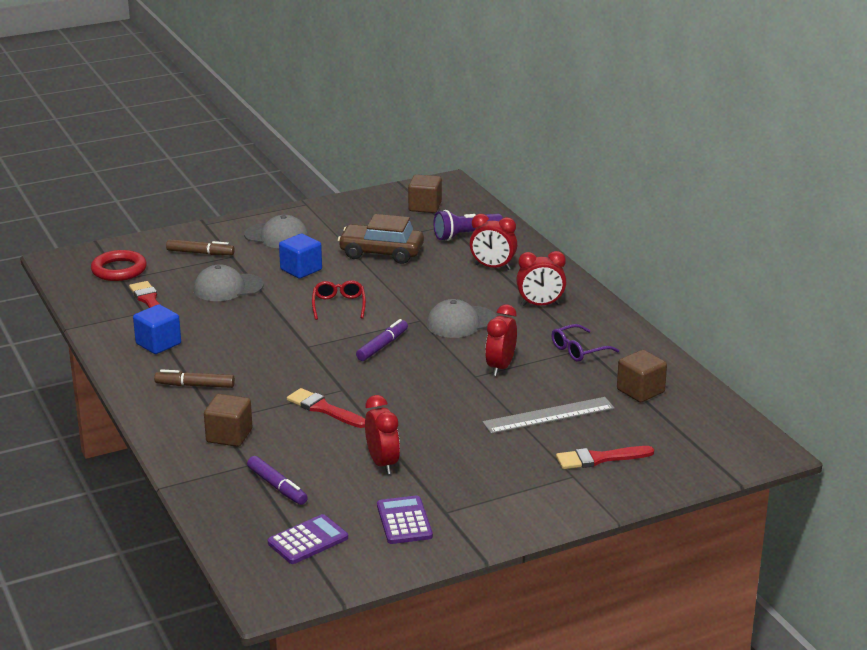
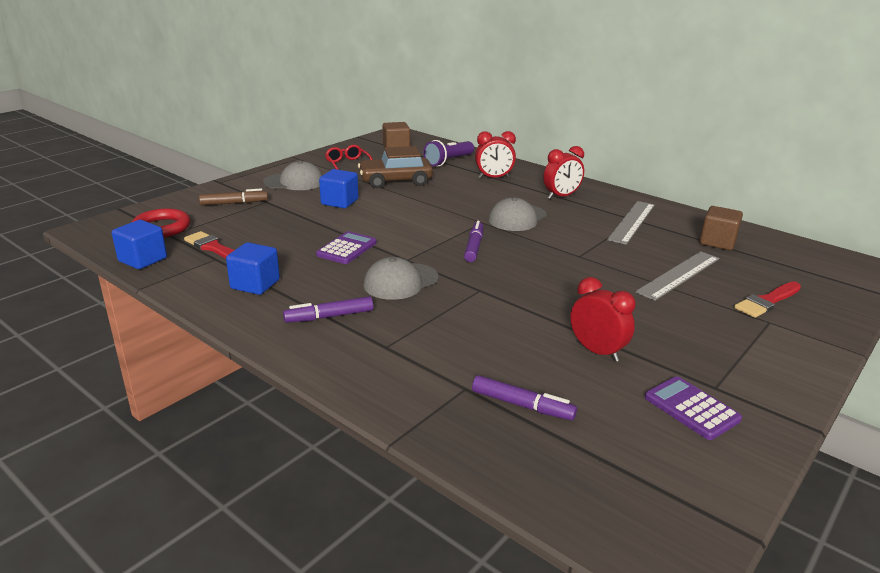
camera: 25 degrees left, 0 degrees up
(84, 301) = (142, 260): none -> blue cube
(195, 385) = (329, 316): brown marker -> purple marker
(228, 288) = (285, 225): grey cap -> grey cap (401, 281)
(229, 436) = (414, 360): brown cube -> none
(308, 540) = (625, 463): purple calculator -> purple calculator (347, 249)
(323, 409) = (482, 311): red brush -> none
(339, 305) = (401, 222): red glasses -> red glasses (348, 164)
(500, 367) = (590, 245): red clock -> none
(579, 350) = (632, 222): purple glasses -> grey ruler

